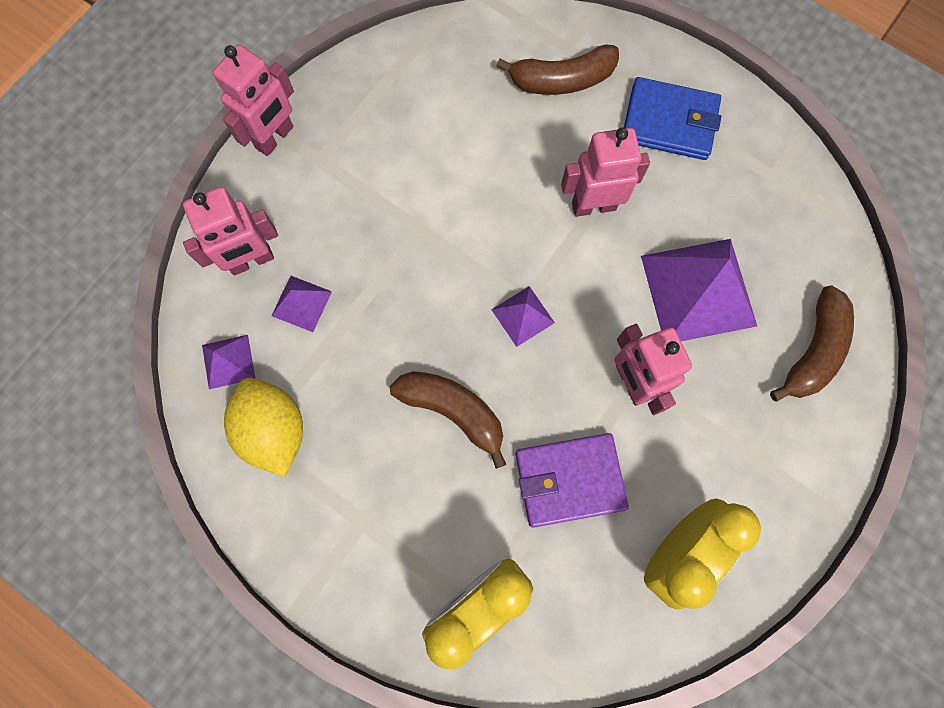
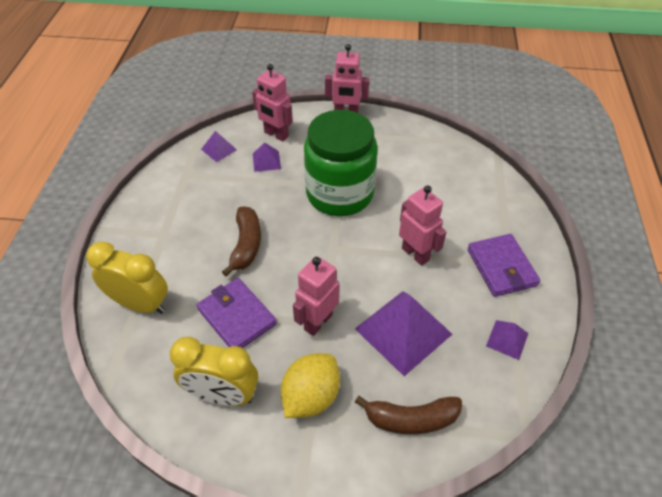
camera: 60 degrees right, 25 degrees down
(274, 430) = (193, 180): yellow lemon -> yellow lemon (311, 396)
(433, 238) = (339, 194): none -> green jar
(522, 316) = (323, 251): purple pyramid -> purple pyramid (507, 339)
(561, 80) = (480, 206): brown banana -> none
(669, 122) = (501, 267): blue wallet -> purple wallet

